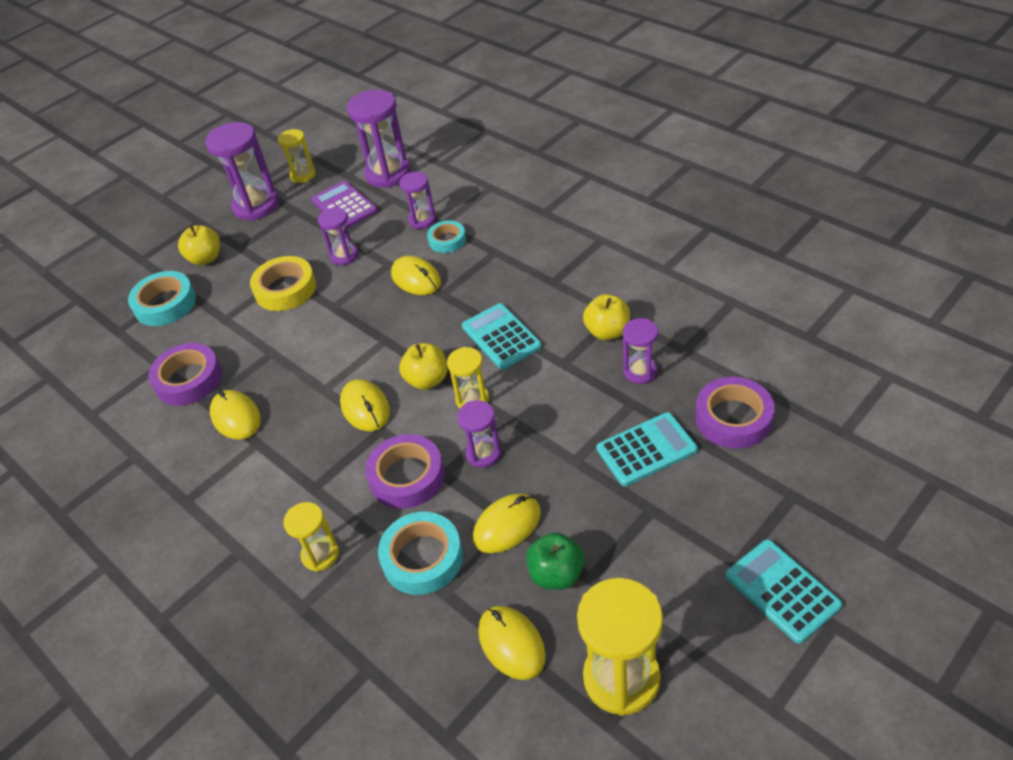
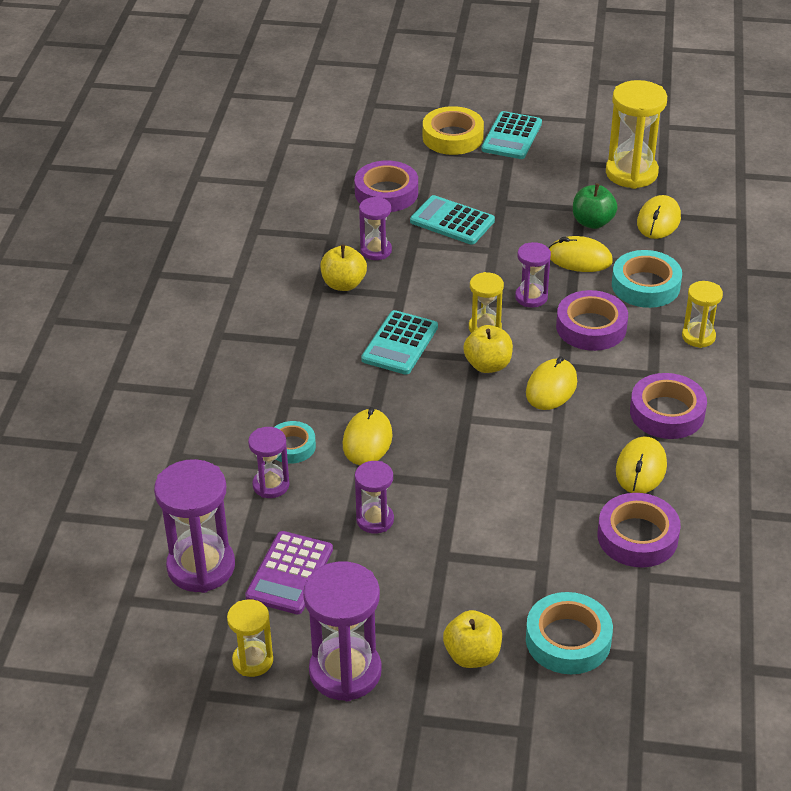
camera: 130 degrees left, 5 degrees down
(266, 469) = (667, 413): none -> purple tape
(285, 289) = (461, 540): yellow tape -> yellow tape (452, 137)

